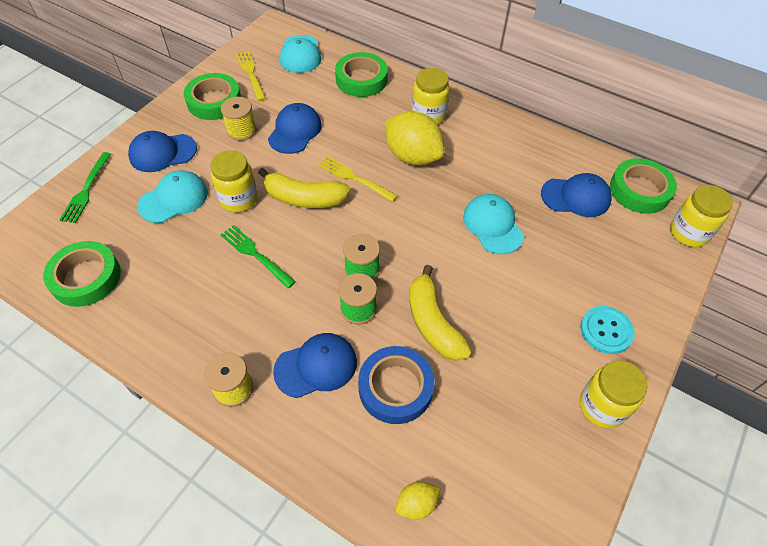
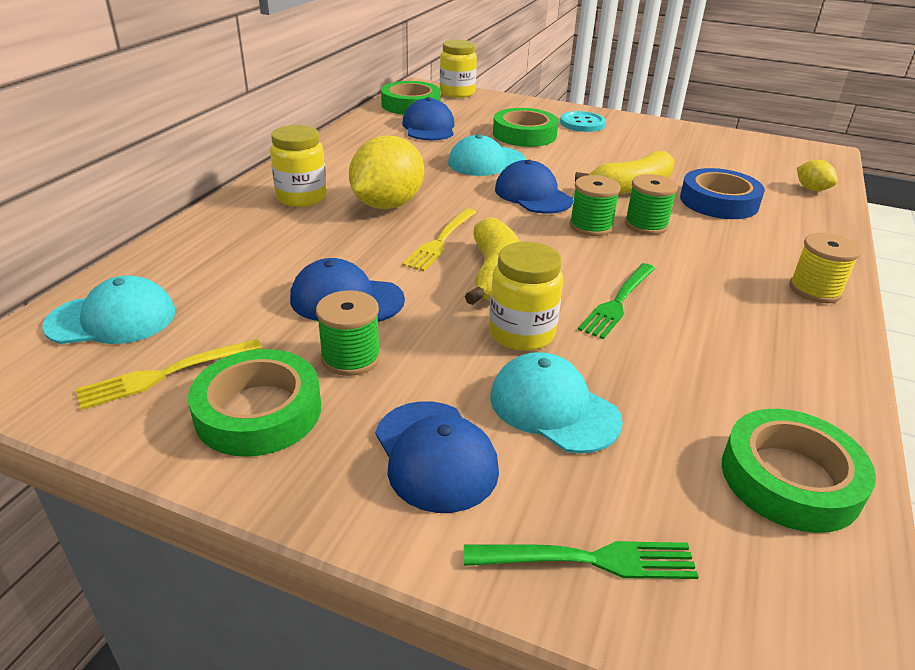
camera: 100 degrees left, 20 degrees down
(241, 130) = (351, 357): yellow spool -> green spool
(316, 366) = (737, 243): blue cap -> blue cap (533, 195)
(361, 79) = (209, 250): green tape -> green tape (524, 134)
(602, 406) = (655, 128): yellow jar -> none

